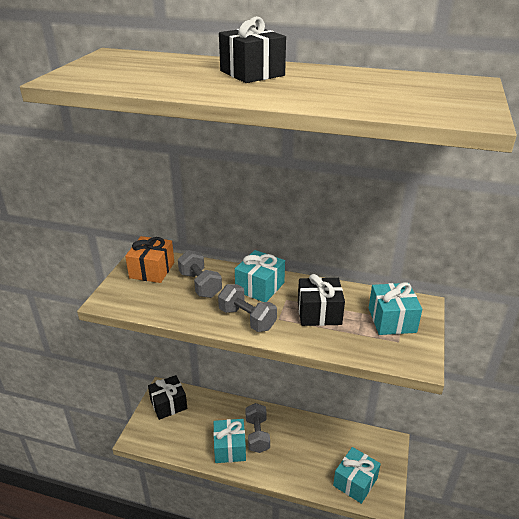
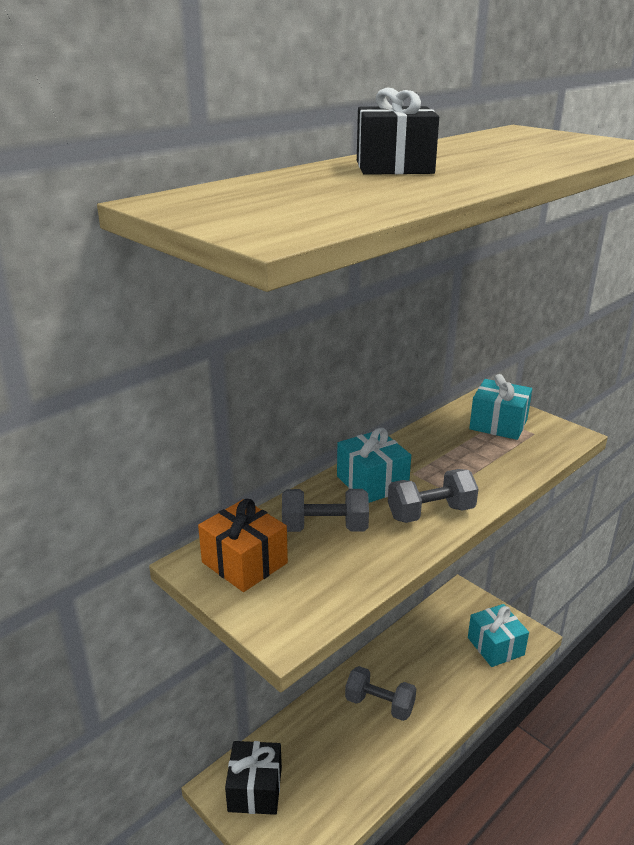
camera: 60 degrees left, 5 degrees down
(230, 448) = (382, 744): turquoise gift -> none
(319, 313) = (455, 460): black gift -> none

